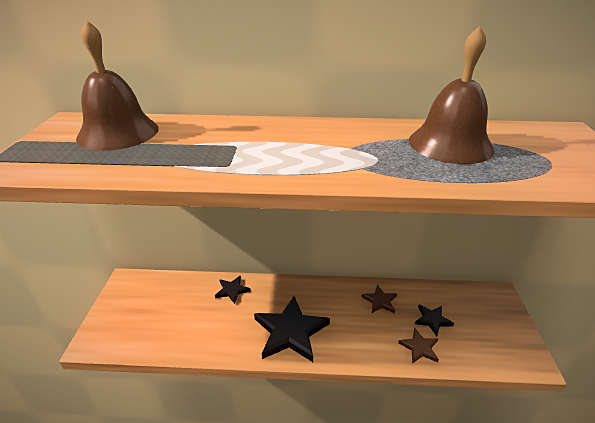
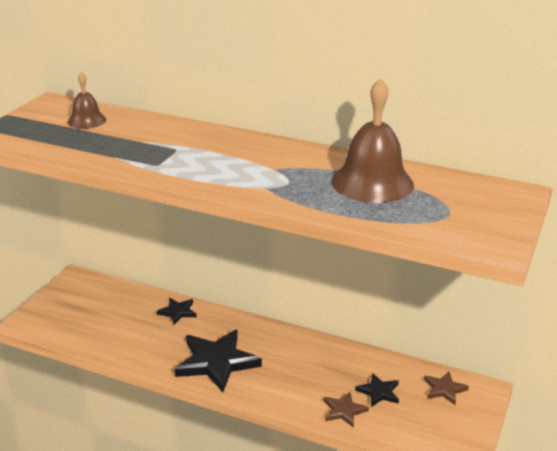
camera: 20 degrees right, 5 degrees down
(118, 133) = (86, 120): brown bell -> brown bell, size x0.53
(380, 301) = (332, 360): brown star -> brown star (444, 389)

